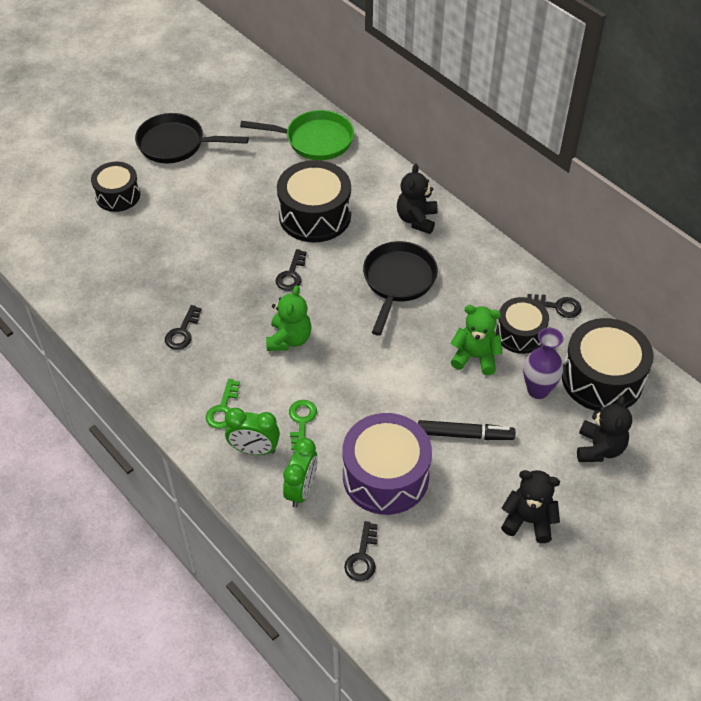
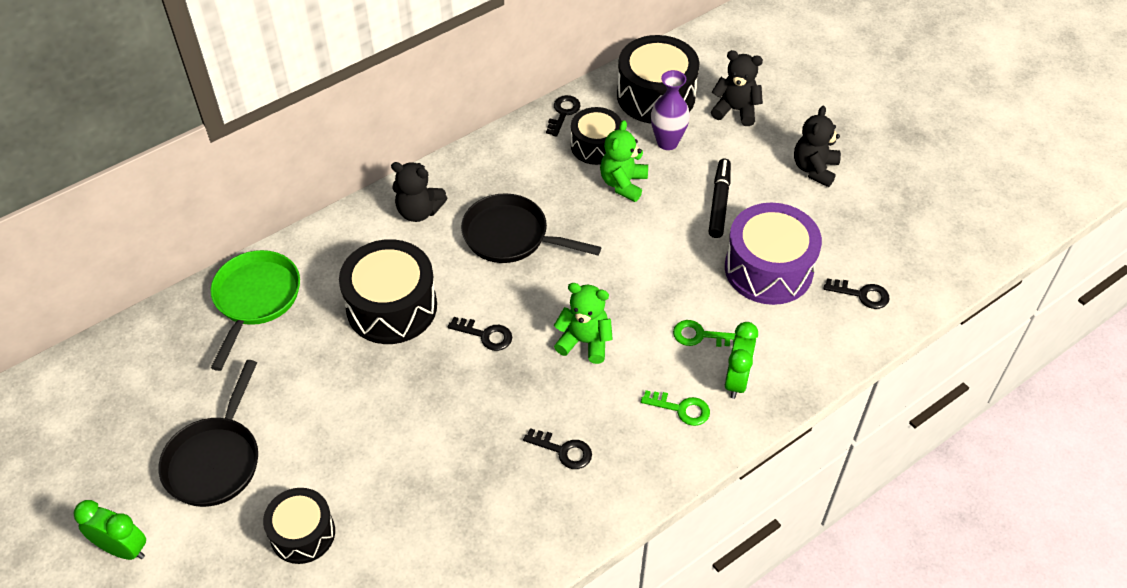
camera: 85 degrees left, 0 degrees up
(301, 490) = (787, 340): green clock -> green clock (123, 548)

